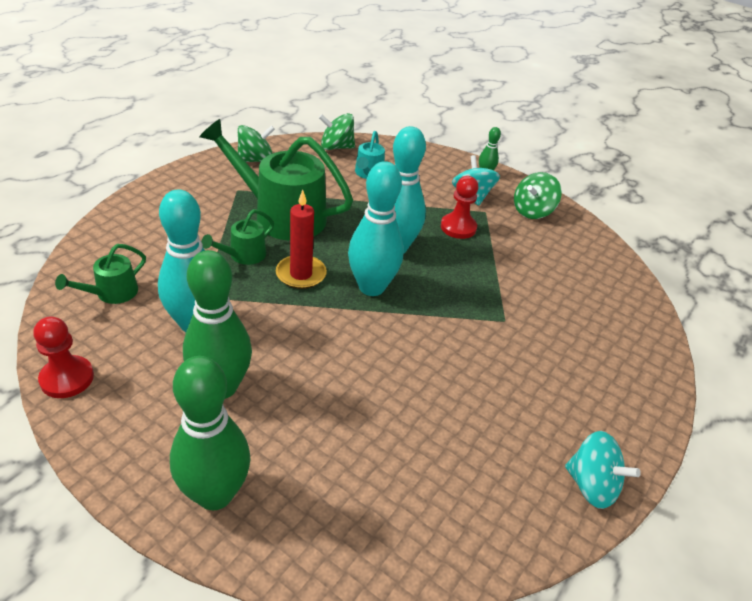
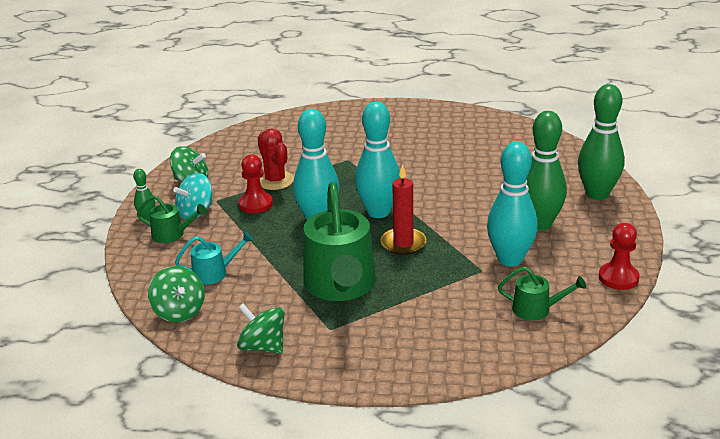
camera: 115 degrees left, 10 degrees down
(243, 255) = (416, 277): green watering can -> green watering can (172, 234)
(495, 254) = (275, 181): none -> red cactus
(591, 485) = (443, 112): turquoise spinning top -> none

